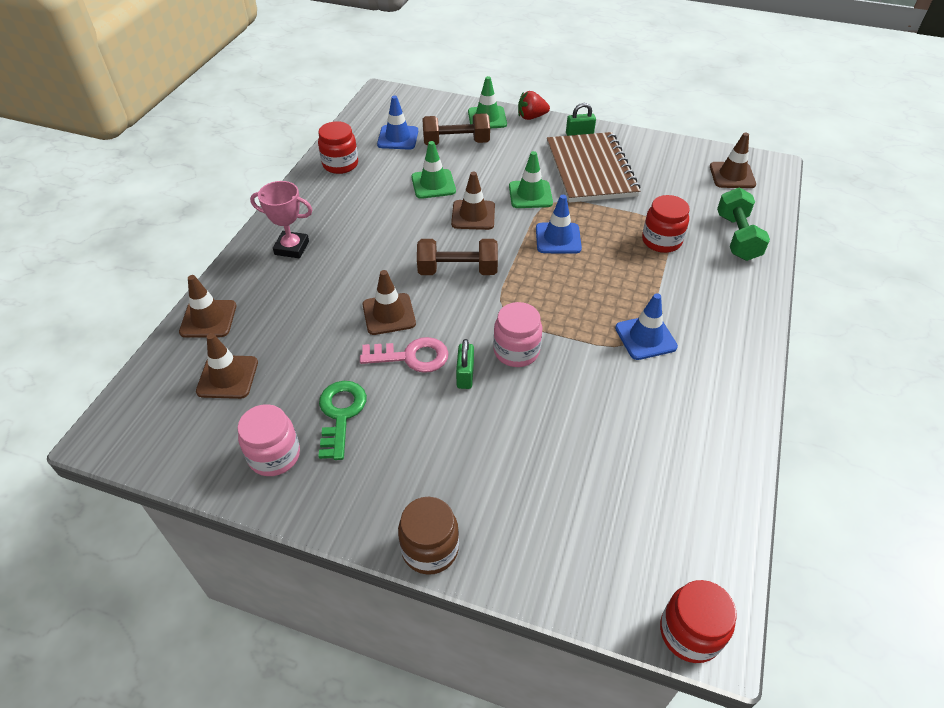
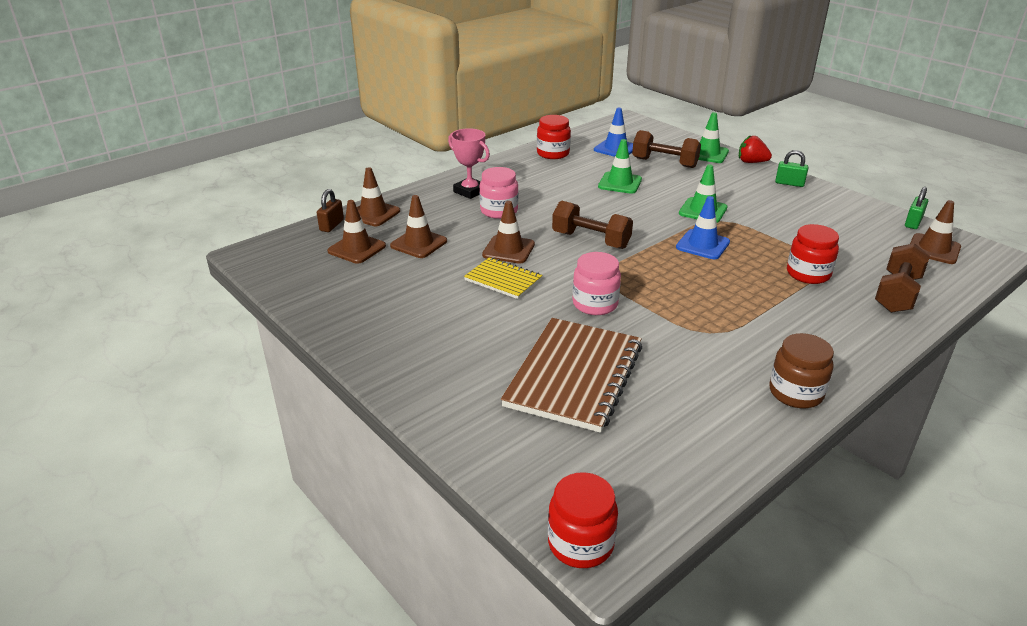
camera: 30 degrees right, 15 degrees down
(172, 354) = (331, 225): none -> brown padlock
(274, 455) = (348, 302): pink jar -> pink jar (499, 211)
(341, 414) = (417, 295): green key -> none
(411, 356) = (503, 280): pink key -> yellow notebook
(430, 549) = (409, 397): brown jar -> brown jar (795, 393)
(465, 375) = (536, 304): green padlock -> green padlock (913, 223)
(473, 215) = (637, 210): brown traffic cone -> brown traffic cone (419, 243)
(590, 170) = (778, 209): brown notebook -> brown notebook (574, 376)
(645, 337) = (728, 333): blue traffic cone -> none
(737, 237) = (897, 294): green dumbbell -> brown dumbbell

